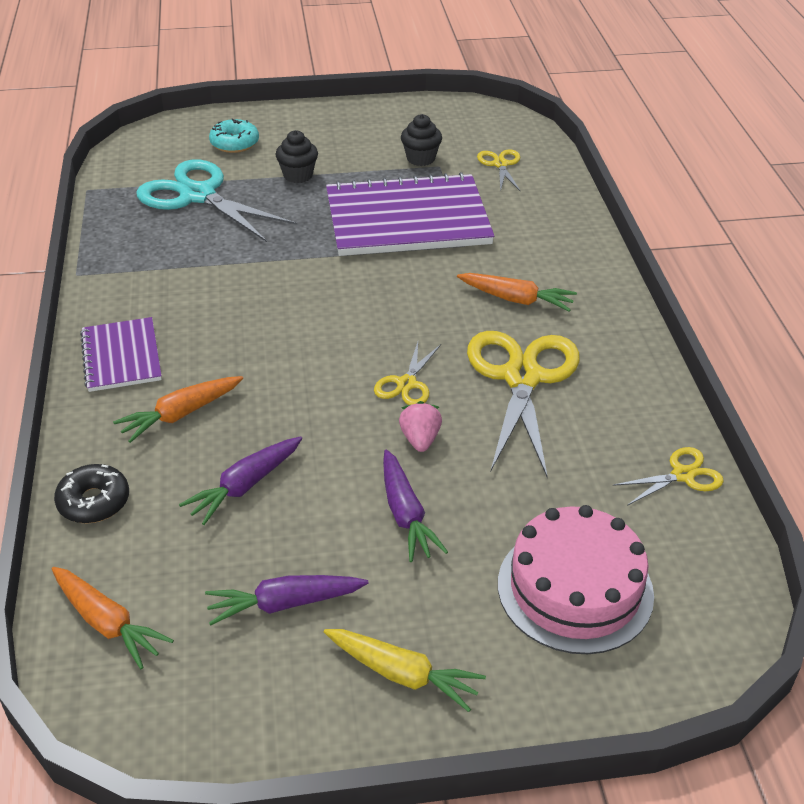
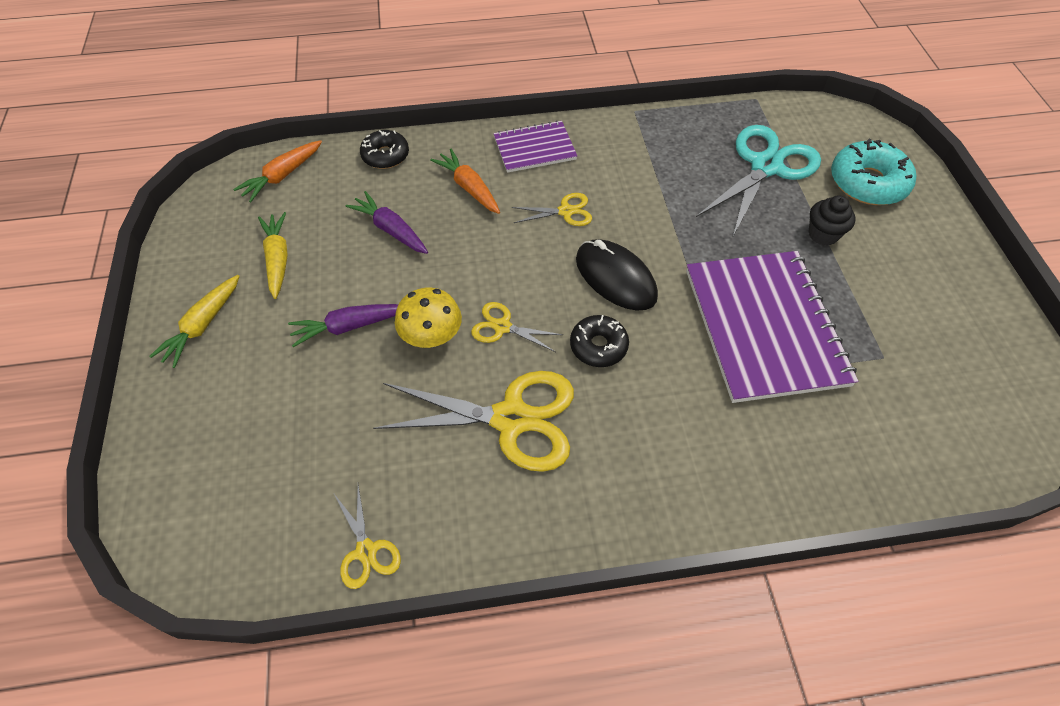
camera: 90 degrees right, 15 degrees up
(234, 143) = (867, 183): turquoise donut -> turquoise donut, size x1.59
(285, 604) = (278, 259): purple carrot -> yellow carrot
(342, 302) = (615, 278): none -> black mouse
(420, 439) = (431, 336): pink strawberry -> yellow mushroom
(421, 158) = (893, 339): black cupcake -> none
(431, 317) = (598, 346): none -> black donut
(500, 164) = (908, 421): yellow scissors -> yellow scissors (566, 211)
(516, 299) = (635, 421): orange carrot -> none
(575, 588) = (251, 440): pink cake -> none

